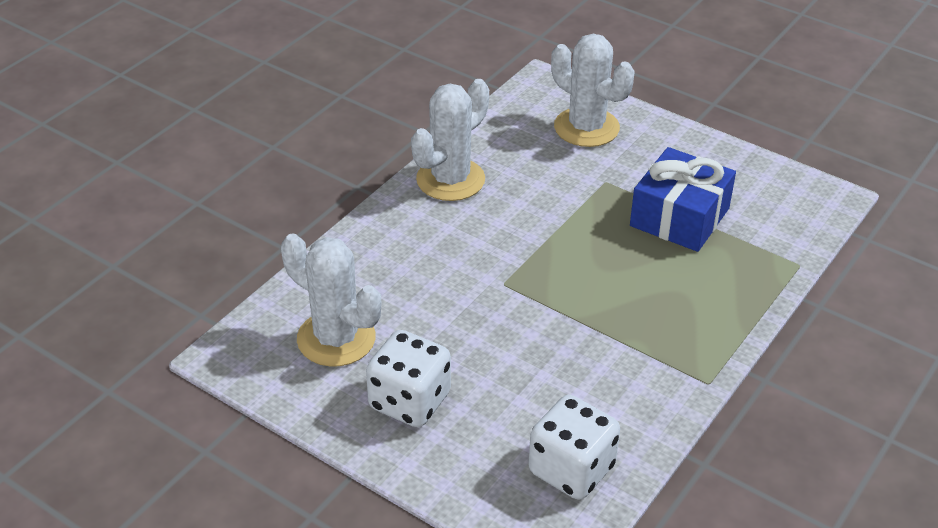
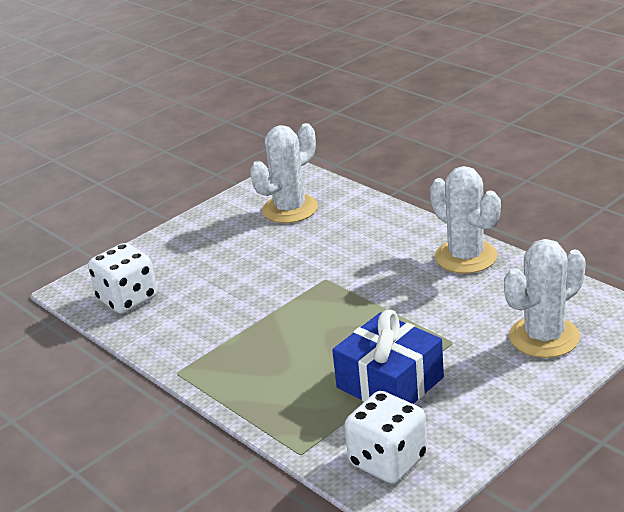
camera: 105 degrees right, 10 degrees down
(409, 401) = (219, 237): white dice -> white dice (388, 461)

